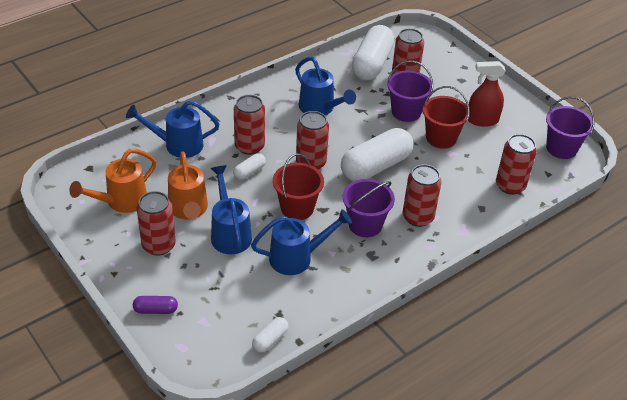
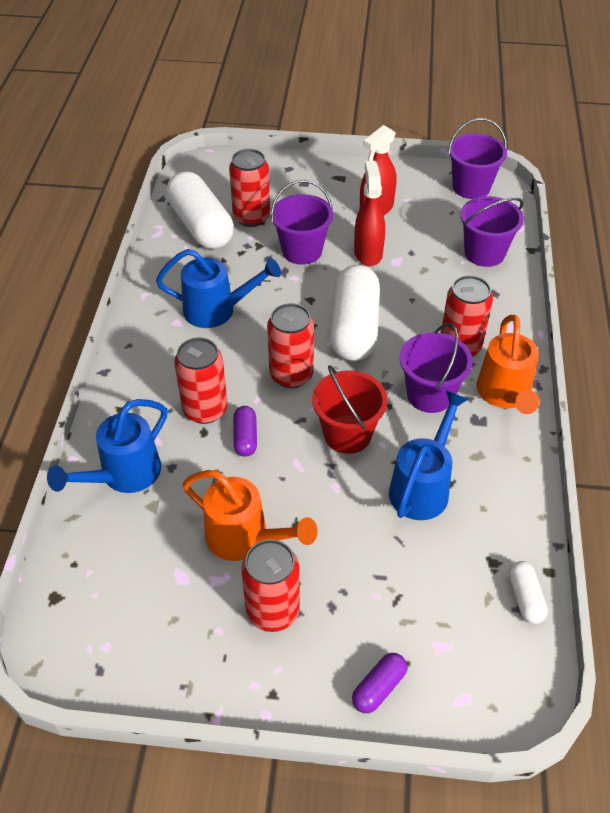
camera: 45 degrees left, 5 degrees up
(121, 201) = (155, 601): orange watering can -> orange watering can (505, 395)
(229, 233) = (324, 524): blue watering can -> none
(249, 172) = (245, 437): white capsule -> purple capsule
(441, 138) = (368, 253): red bucket -> red spray bottle
(510, 186) = (484, 253): red can -> purple bucket

